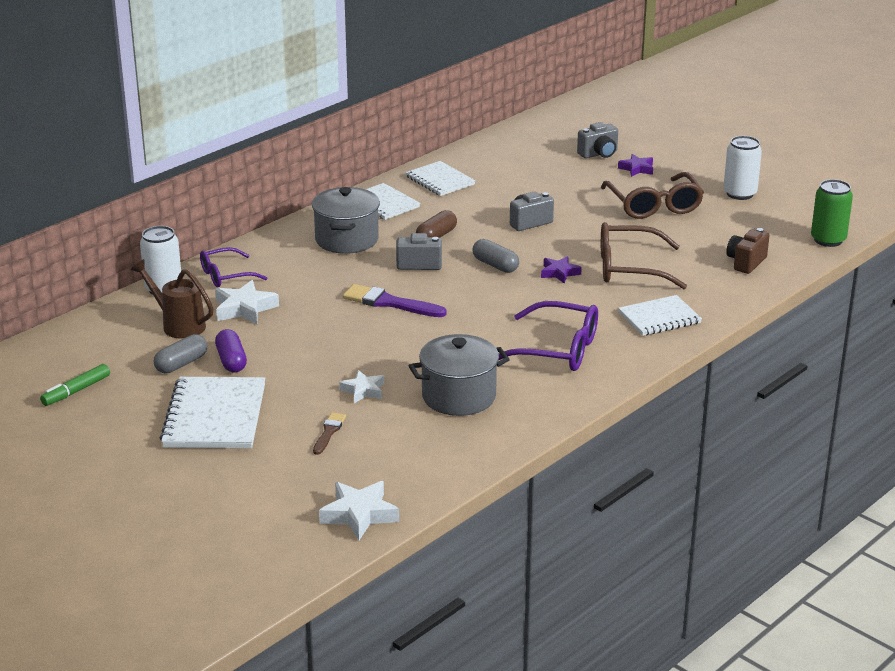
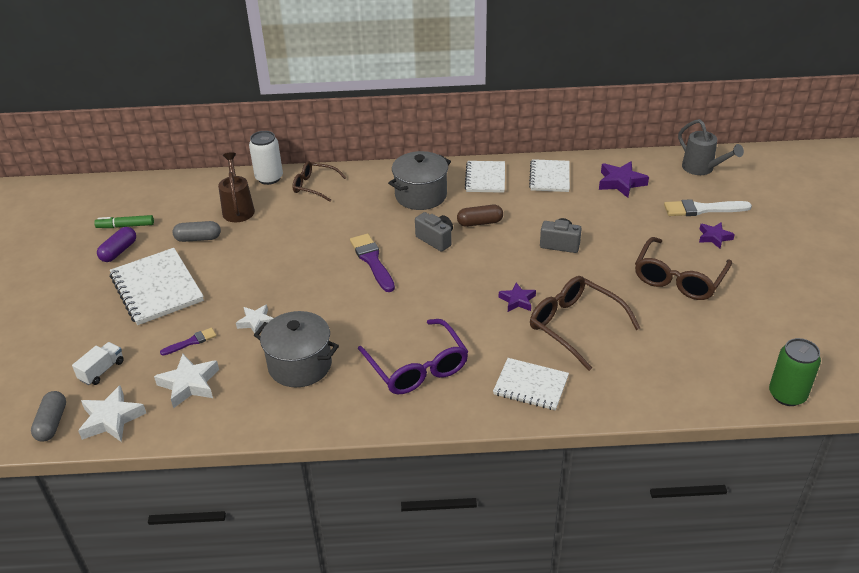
camera: 45 degrees right, 10 degrees up
(214, 416) = (156, 288): white notebook -> white notebook turned 75 degrees counterclockwise
(225, 276) = (314, 186): purple glasses -> brown glasses
(231, 361) = (224, 252): purple capsule -> purple capsule (119, 251)
(244, 308) = (288, 217): white star -> white star (189, 384)
(281, 493) = (102, 371): none -> white truck
(329, 432) = (191, 342): brown brush -> purple brush
(495, 265) = (483, 268): grey capsule -> grey capsule (52, 423)
(506, 161) = (621, 183): none -> purple star
(554, 127) = (701, 169): none -> grey watering can
(599, 154) = (702, 209): grey camera -> white brush
(739, 194) = (770, 305): white can -> none
(746, 262) = (678, 375): brown camera -> none

